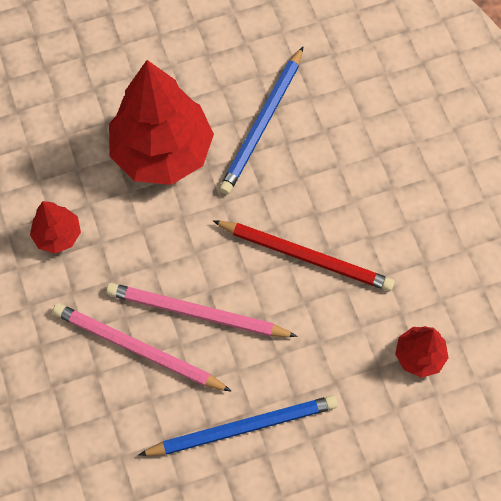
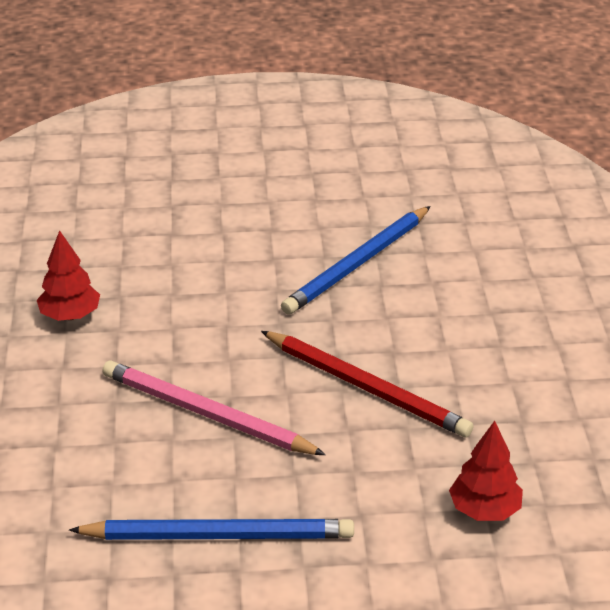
camera: 15 degrees right, 30 degrees down
(137, 349) = (117, 433): pink pencil -> none
(162, 152) = (227, 267): red tree -> none

